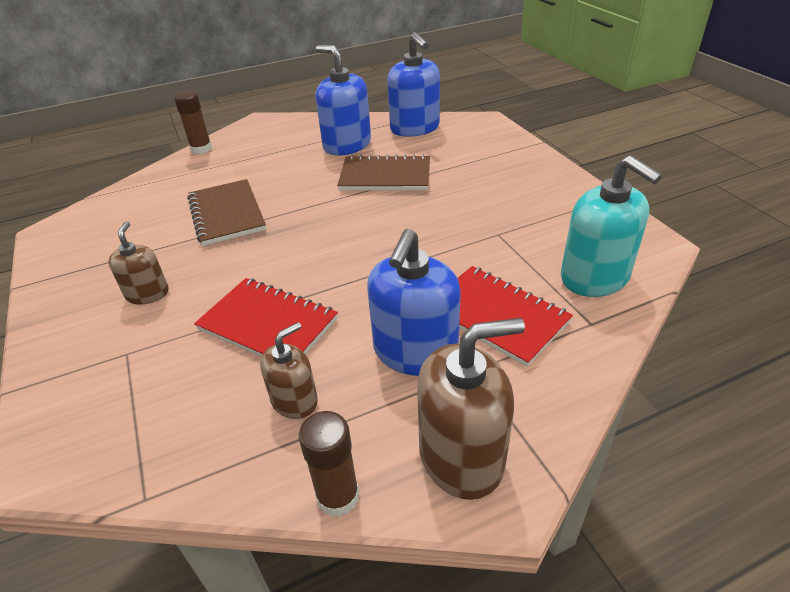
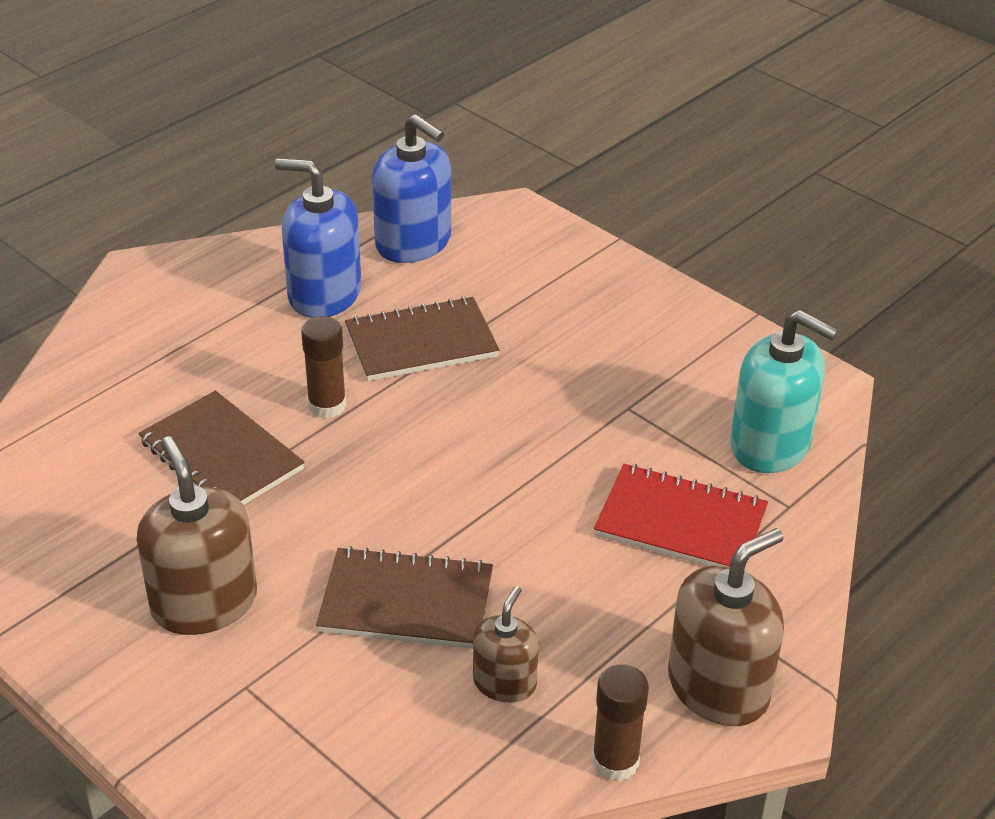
camera: 25 degrees left, 0 degrees up
(147, 294) = (204, 603): brown soap dispenser -> brown soap dispenser, size x1.72
(201, 149) = (78, 344): brown glue stick -> brown glue stick (327, 405)
(268, 324) = (406, 602): red notebook -> brown notebook
(415, 351) = (609, 590): blue soap dispenser -> none

